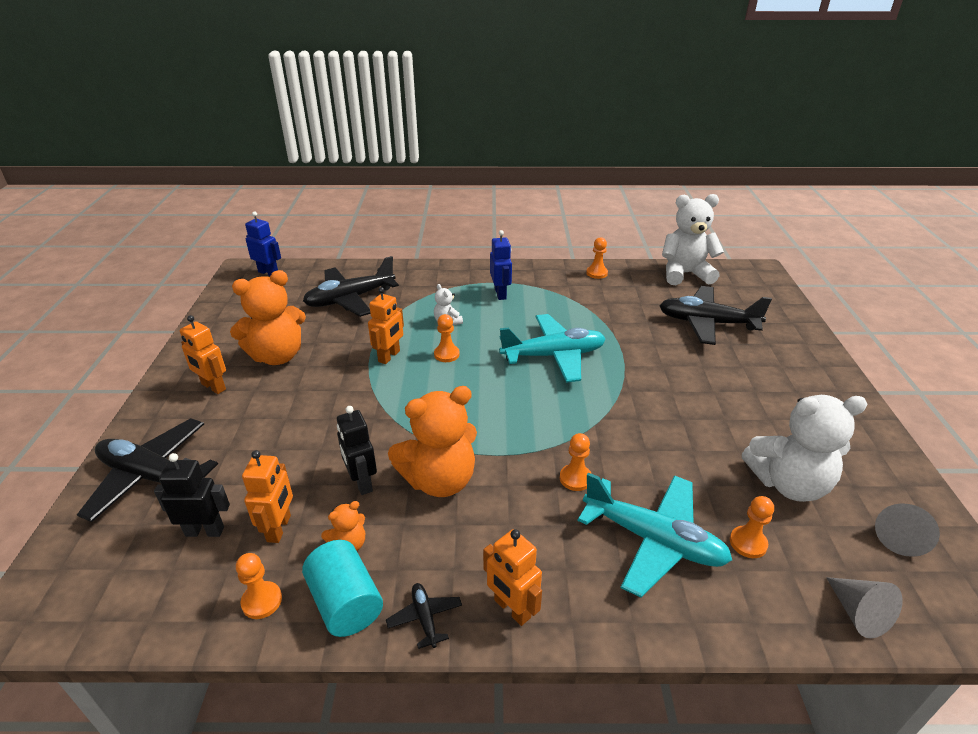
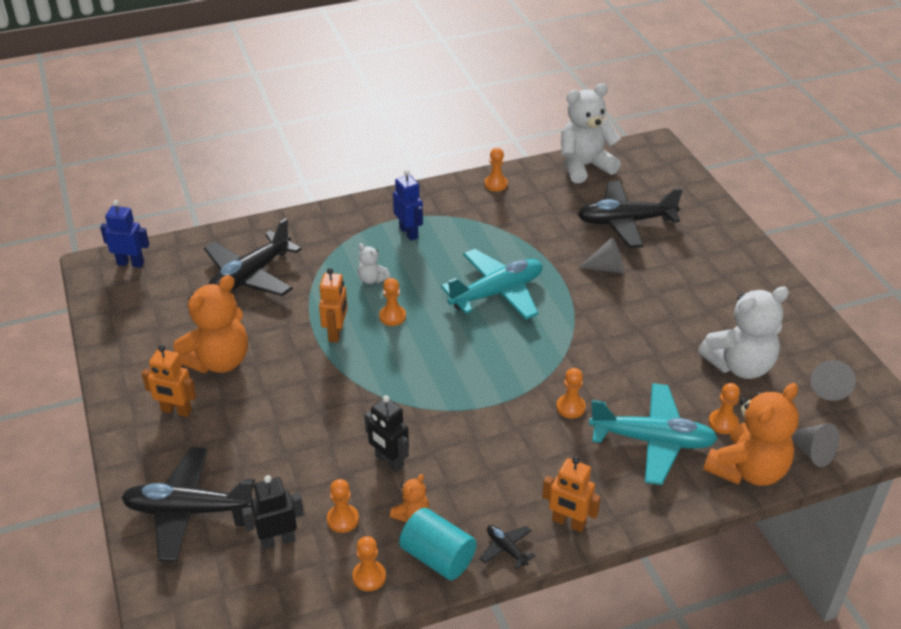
camera: 20 degrees left, 5 degrees up
(279, 528) = (343, 519): orange robot -> orange pawn
(439, 480) = (456, 440): orange teddy bear -> orange teddy bear (748, 470)
(672, 357) = (607, 268): none -> grey cone

